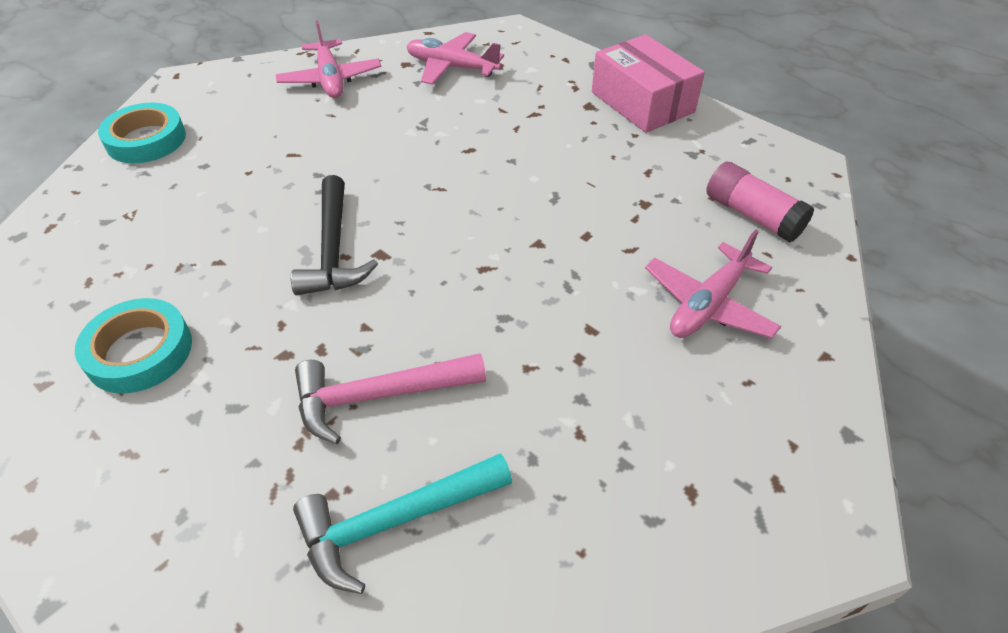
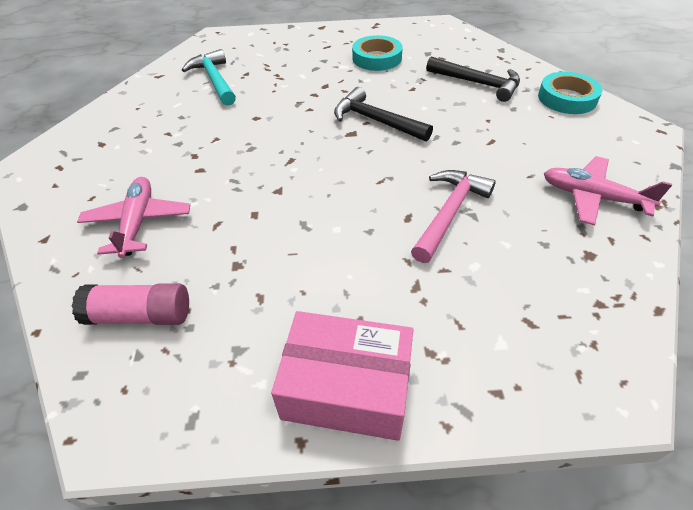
camera: 135 degrees right, 0 degrees up
(156, 214) = (477, 83): none -> black hammer
(379, 396) = (267, 97): pink hammer -> pink hammer (449, 213)
(395, 521) = (215, 80): turquoise hammer -> turquoise hammer turned 45 degrees counterclockwise
(451, 67) = (555, 282): pink plane -> none

